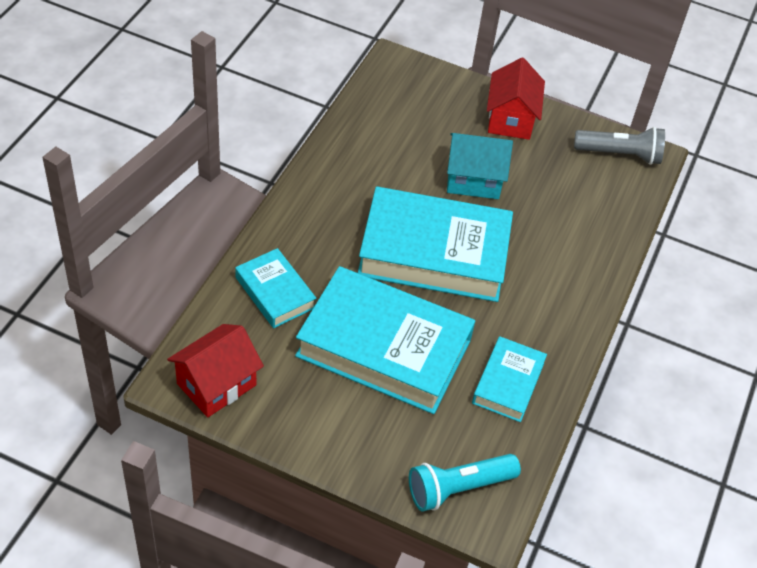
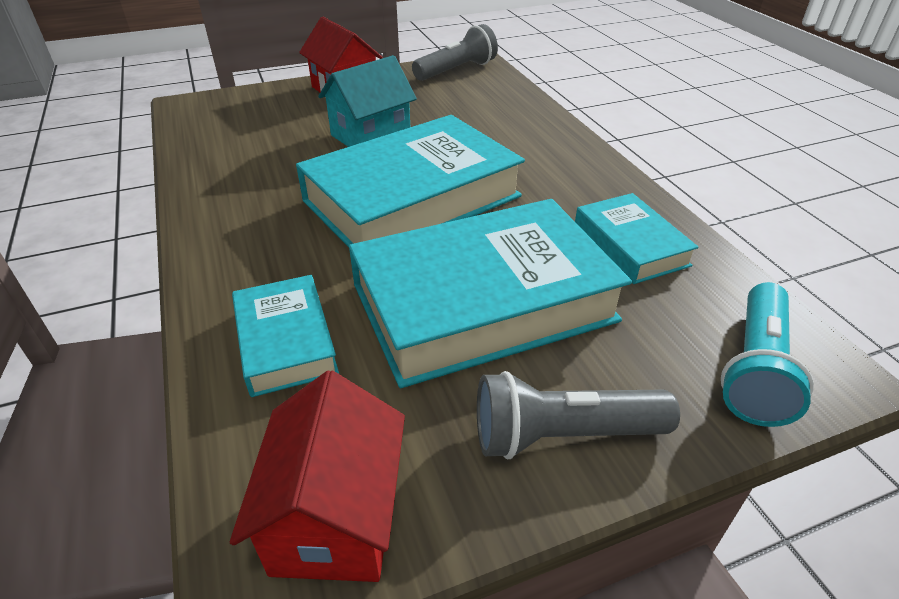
camera: 40 degrees left, 10 degrees down
(275, 292) = (286, 341): turquoise book -> turquoise book turned 60 degrees clockwise
(332, 433) = (562, 435): none -> grey flashlight

